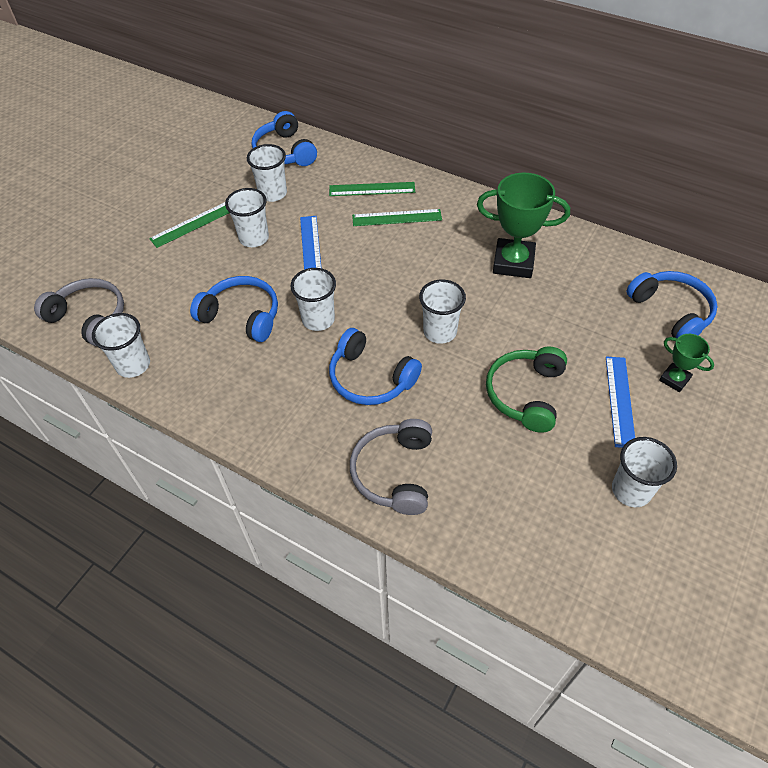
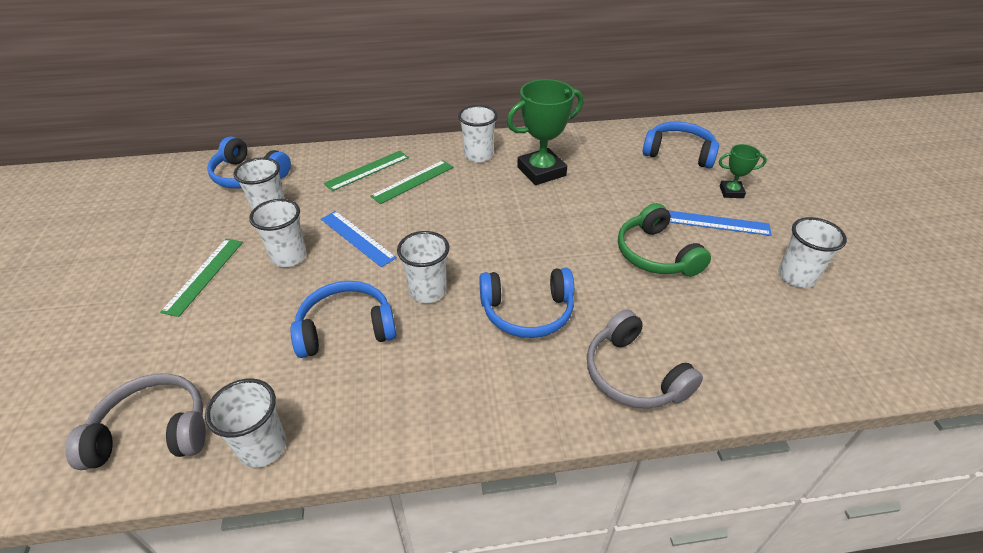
camera: 40 degrees left, 10 degrees down
(440, 332) = (543, 245): white cup -> white cup (478, 155)
(619, 400) = (718, 223): blue ruler -> blue ruler turned 45 degrees counterclockwise

